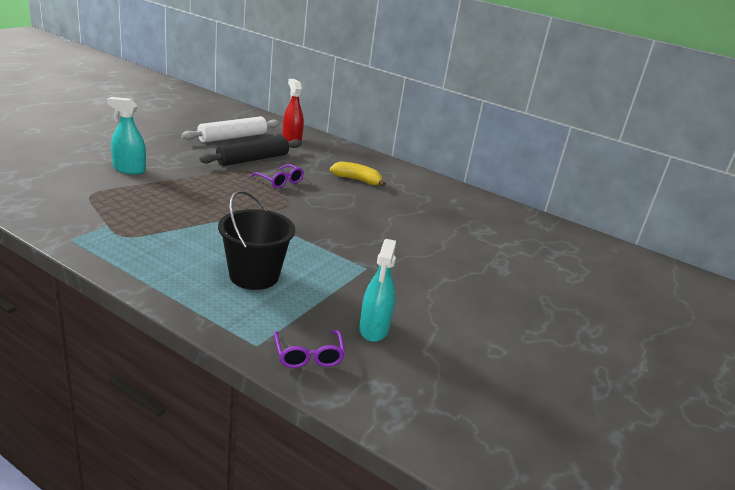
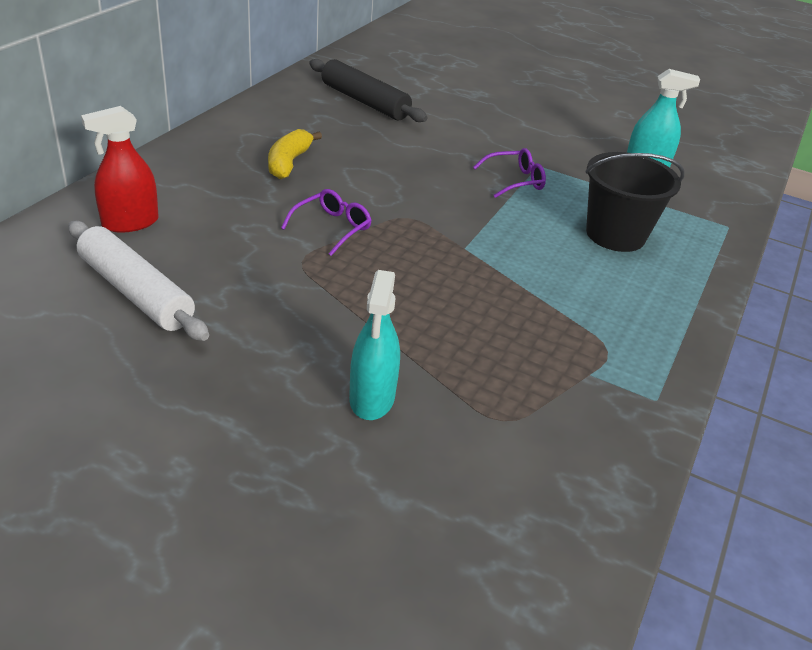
camera: 95 degrees left, 10 degrees up
(252, 159) = (249, 260): black rolling pin -> black rolling pin (365, 102)
(308, 356) = (716, 199): purple glasses -> purple glasses (515, 181)

